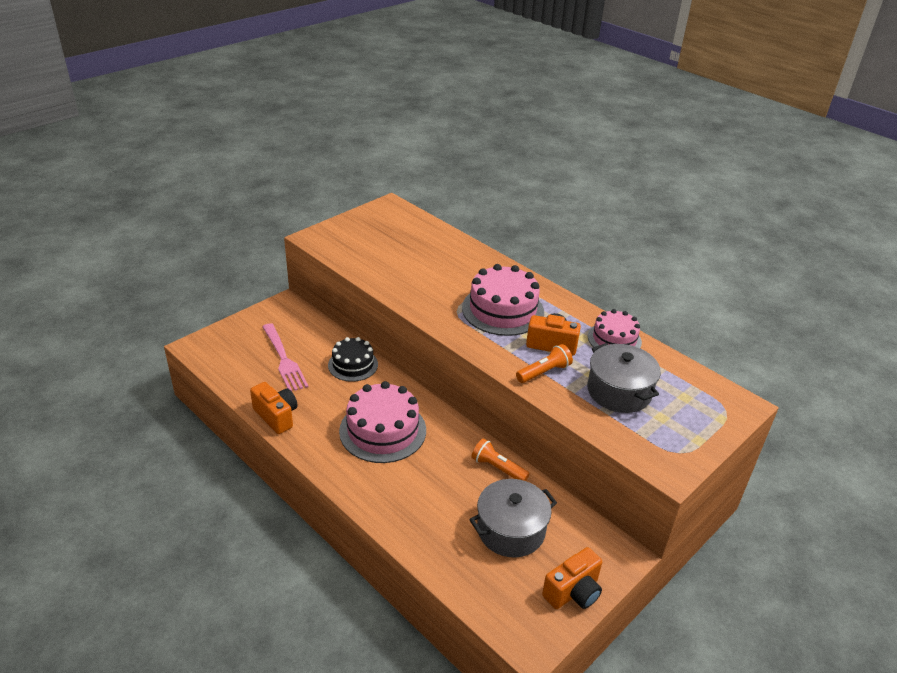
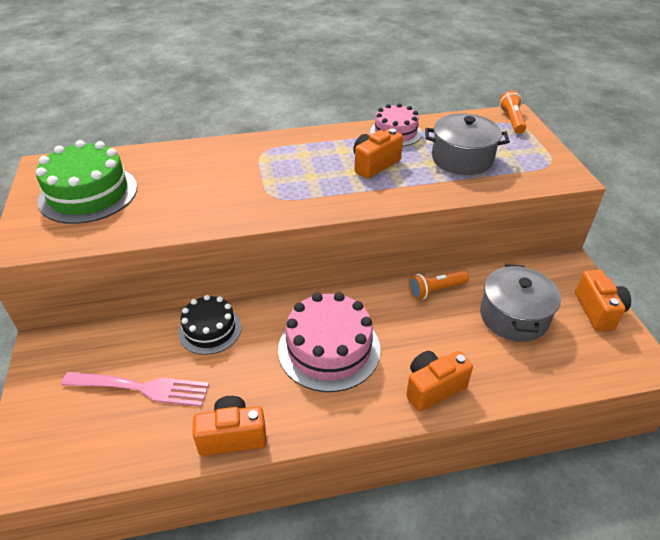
camera: 55 degrees left, 5 degrees up
(380, 235) = (88, 194): none -> green cake
(389, 502) = (433, 388): none -> orange camera
(503, 310) = (301, 170): pink cake -> none
(544, 372) = (408, 184): orange flashlight -> orange flashlight (511, 120)

